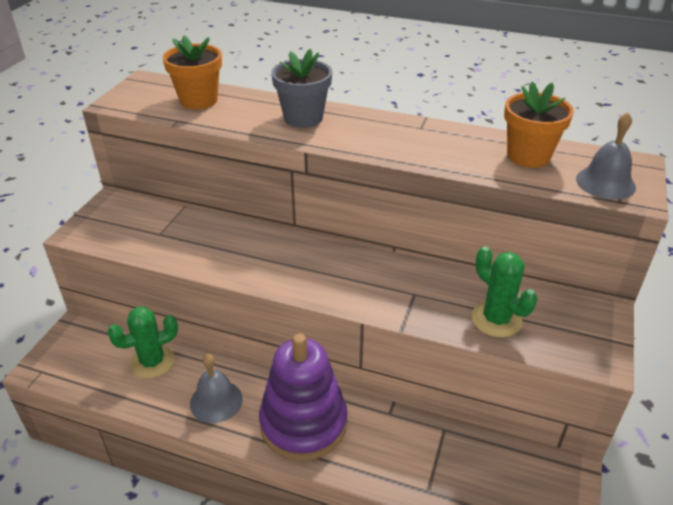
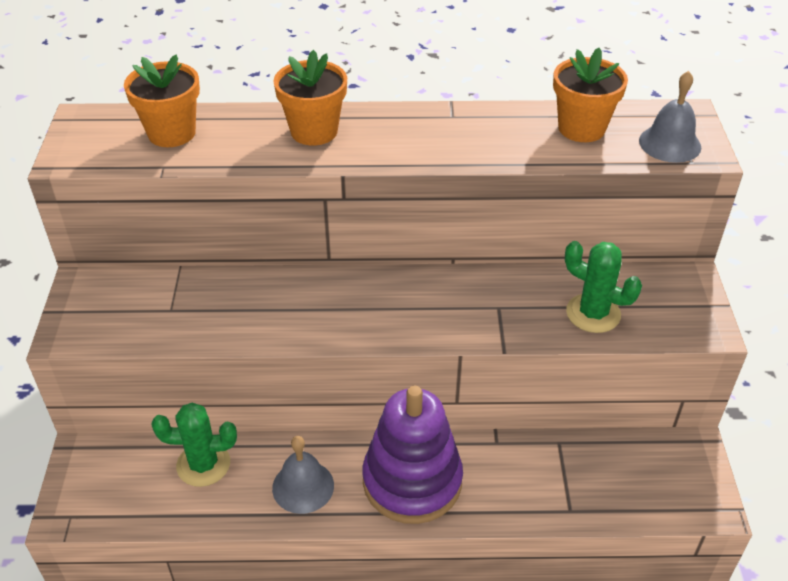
camera: 20 degrees left, 5 degrees up
(152, 362) = (203, 464): green cactus -> green cactus turned 45 degrees clockwise
(303, 118) = (314, 131): grey flower pot -> orange flower pot

